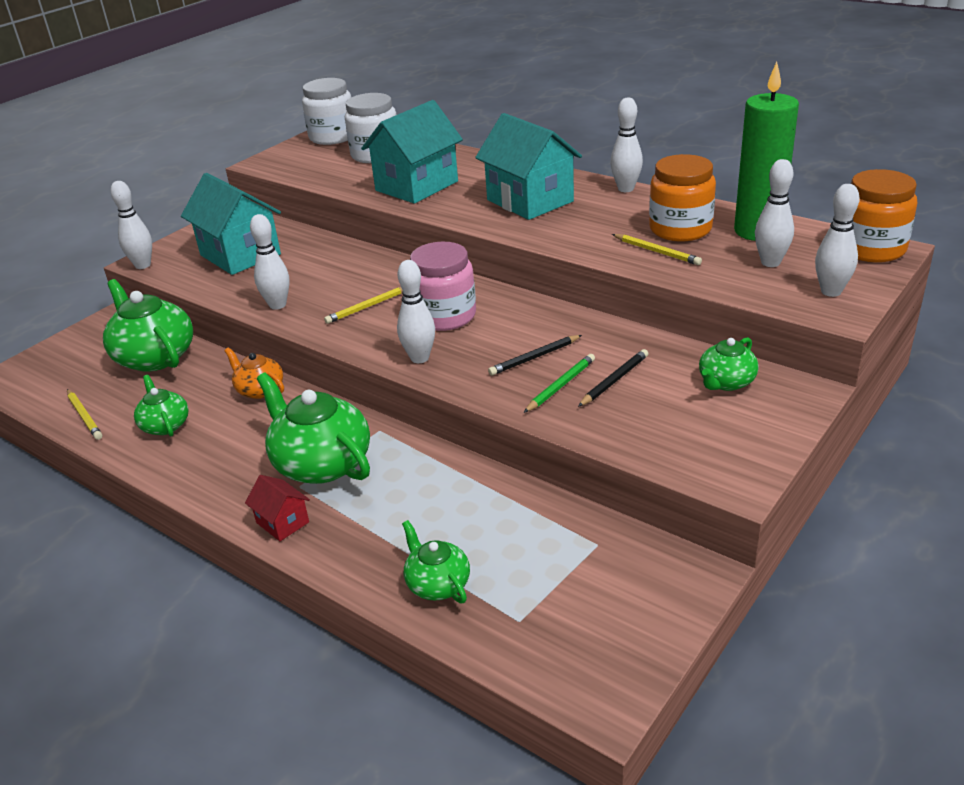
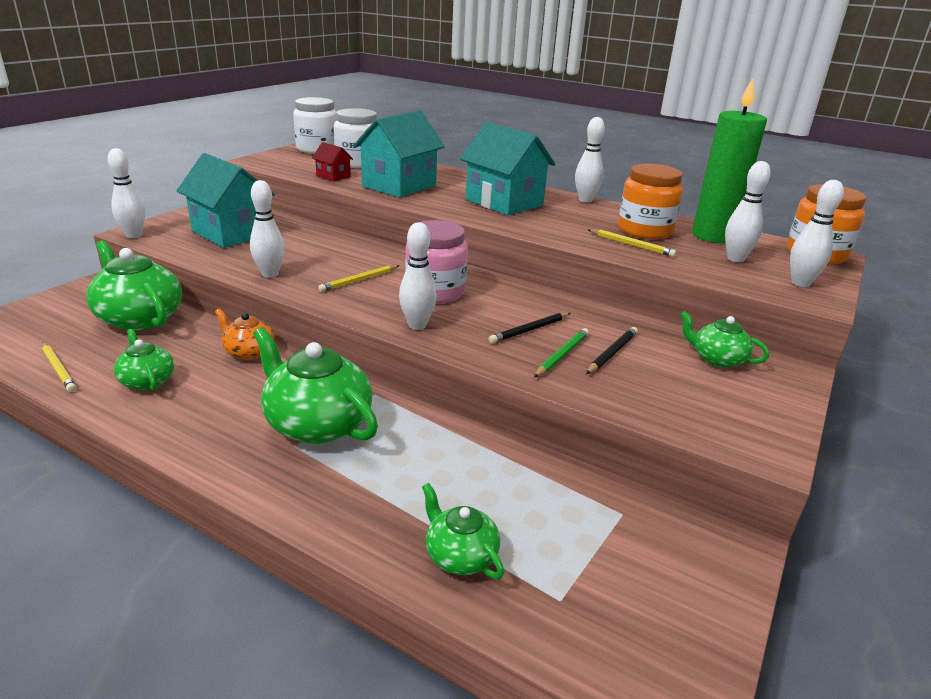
camera: 10 degrees left, 5 degrees down
(282, 522) = (278, 484): red house -> red house (333, 176)
(726, 382) = (717, 359): green teapot -> green teapot turned 90 degrees clockwise

